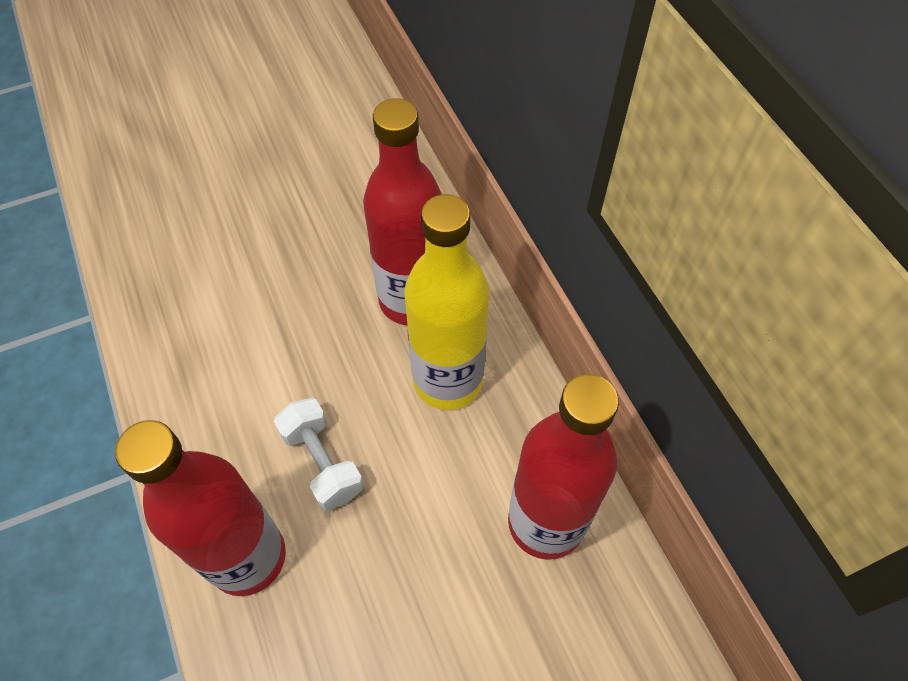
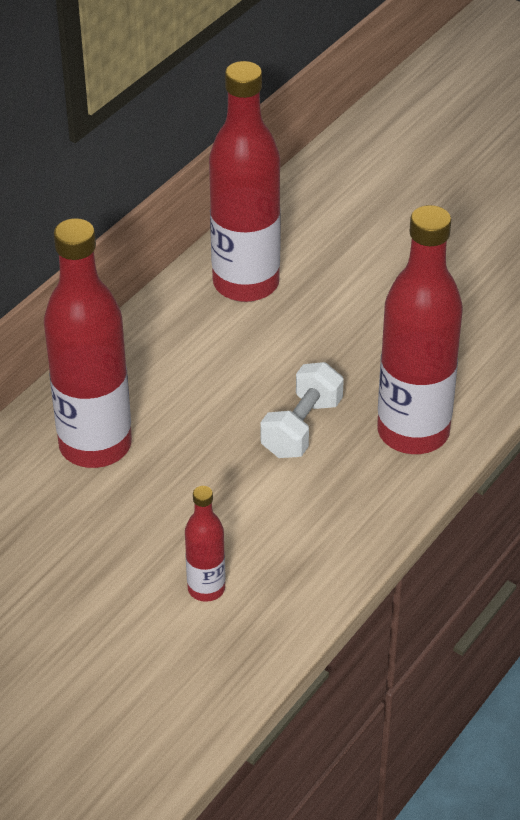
camera: 120 degrees left, 15 degrees down
(217, 305) = (206, 589): none -> red bottle
(448, 381) = (164, 385): yellow bottle -> none

